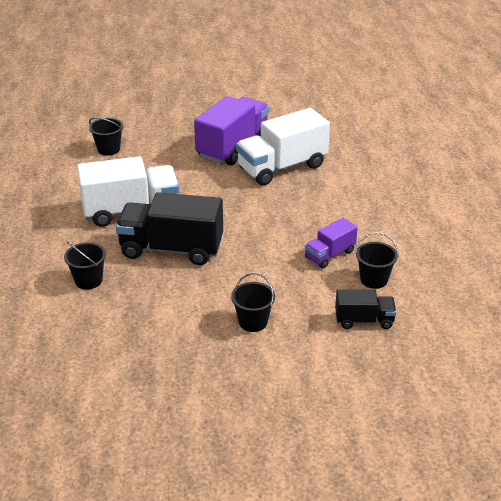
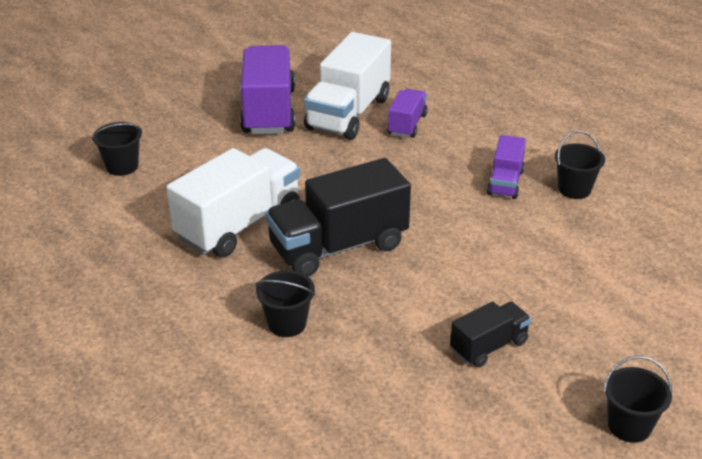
camera: 35 degrees left, 0 degrees up
(253, 322) = (517, 283): black bucket -> black bucket (629, 426)
(312, 189) = (407, 125): none -> purple truck
(364, 320) = (614, 232): black truck -> black truck (489, 346)

